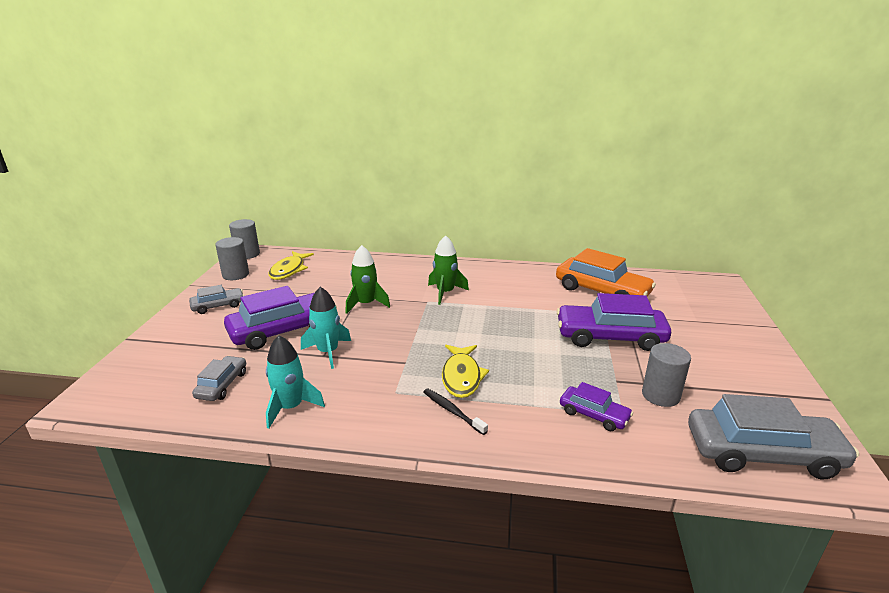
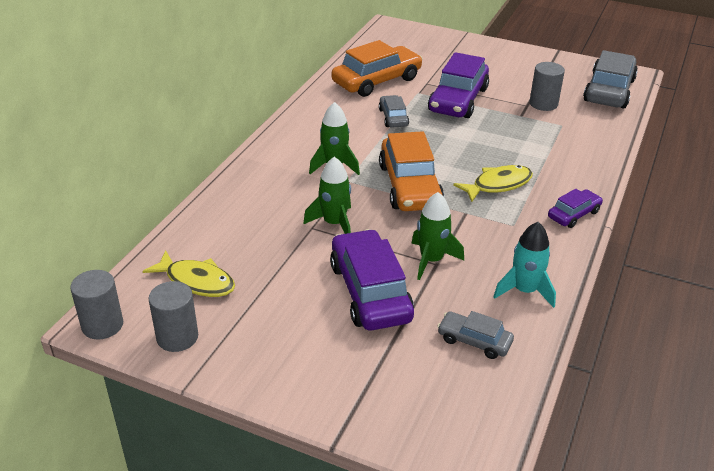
camera: 75 degrees left, 10 degrees up
(218, 306) = (276, 352): grey car -> grey car (393, 117)
(328, 352) = (431, 260): turquoise rocket -> green rocket
(434, 329) = (409, 186): none -> orange car
(452, 411) = (546, 198): black toothbrush -> none
(462, 377) = (498, 185): yellow fish -> yellow fish turned 45 degrees counterclockwise
(593, 415) = (562, 136): purple car -> purple car (574, 214)

